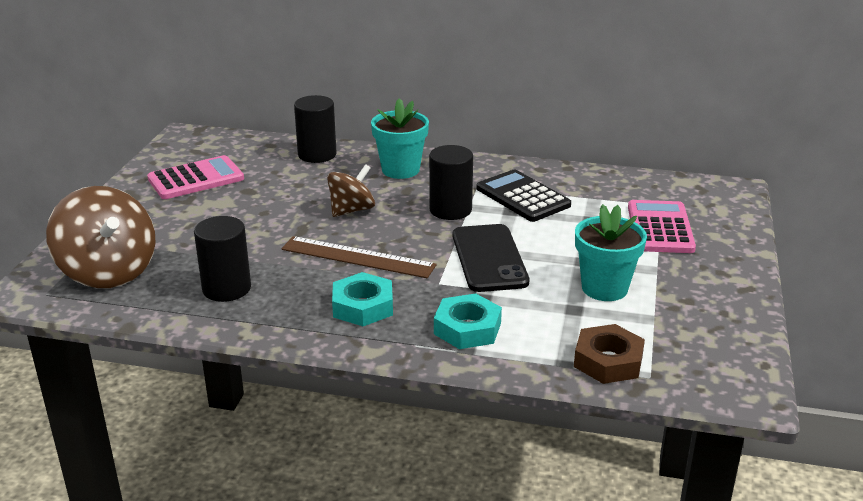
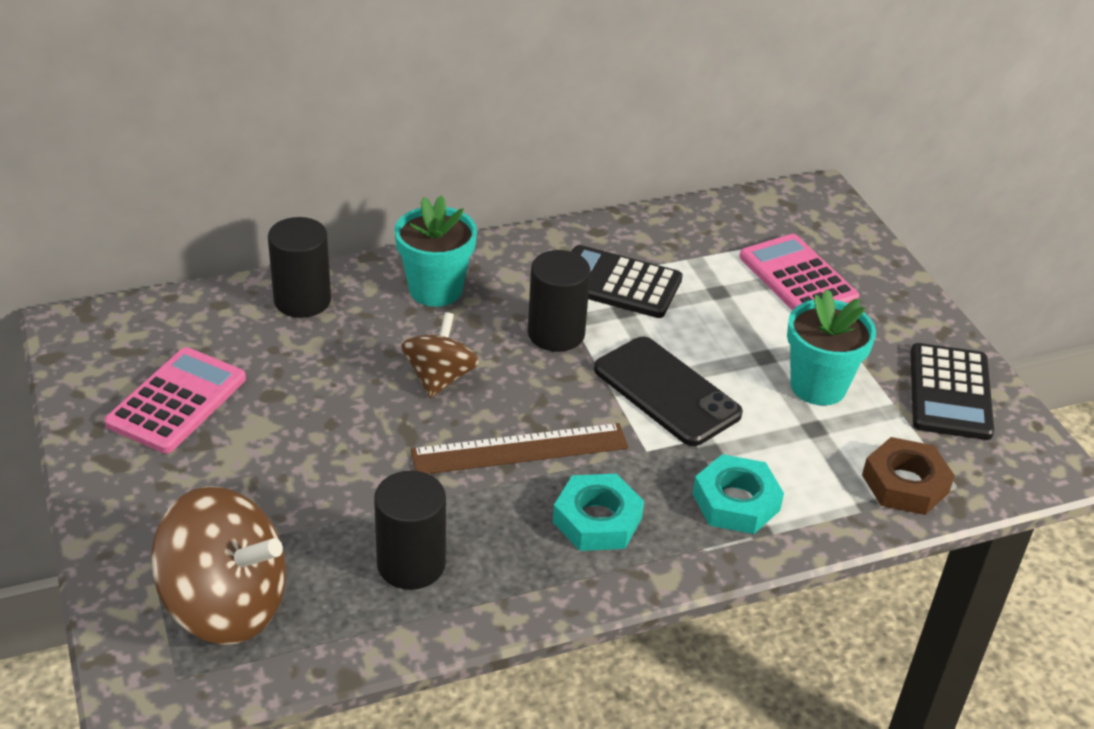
camera: 35 degrees left, 10 degrees up
(709, 323) = (949, 392): none -> black calculator

